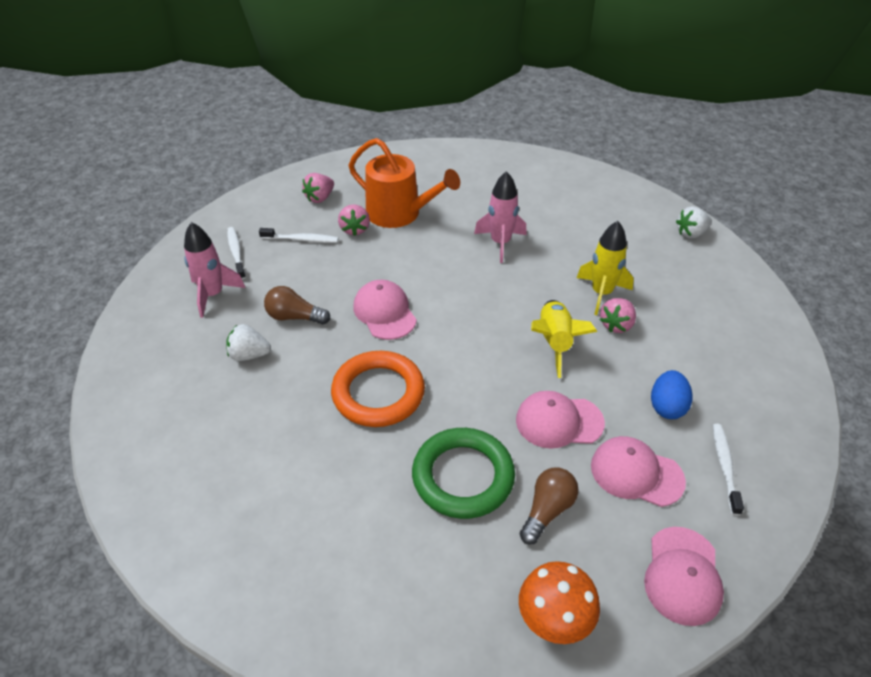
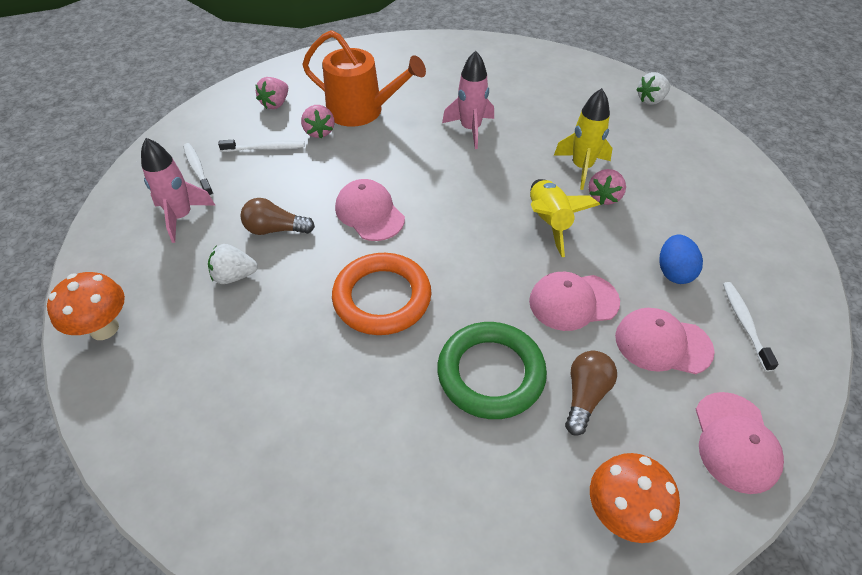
camera: 10 degrees left, 5 degrees up
(127, 386) = (104, 328): none -> orange mushroom

